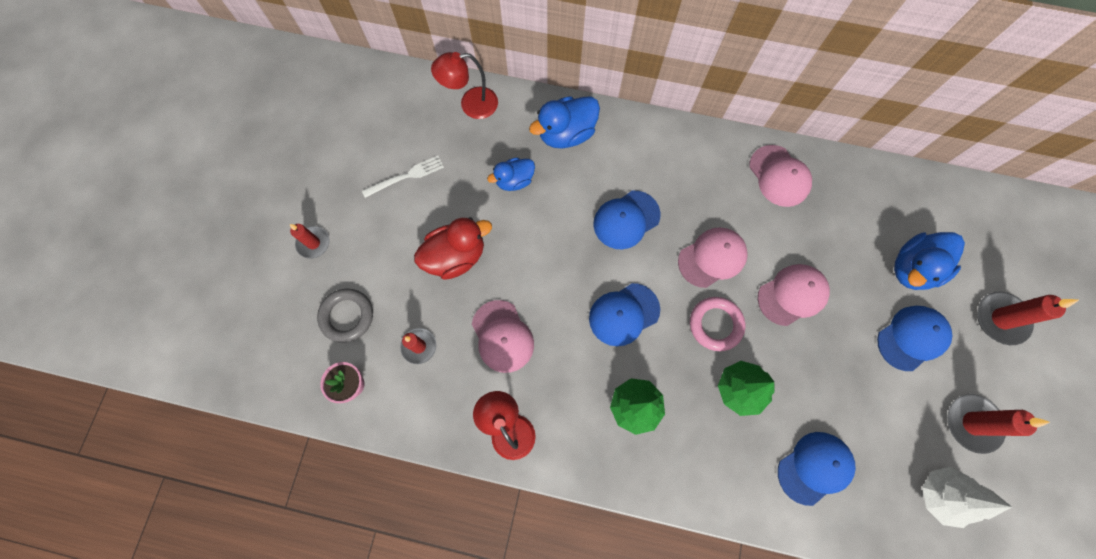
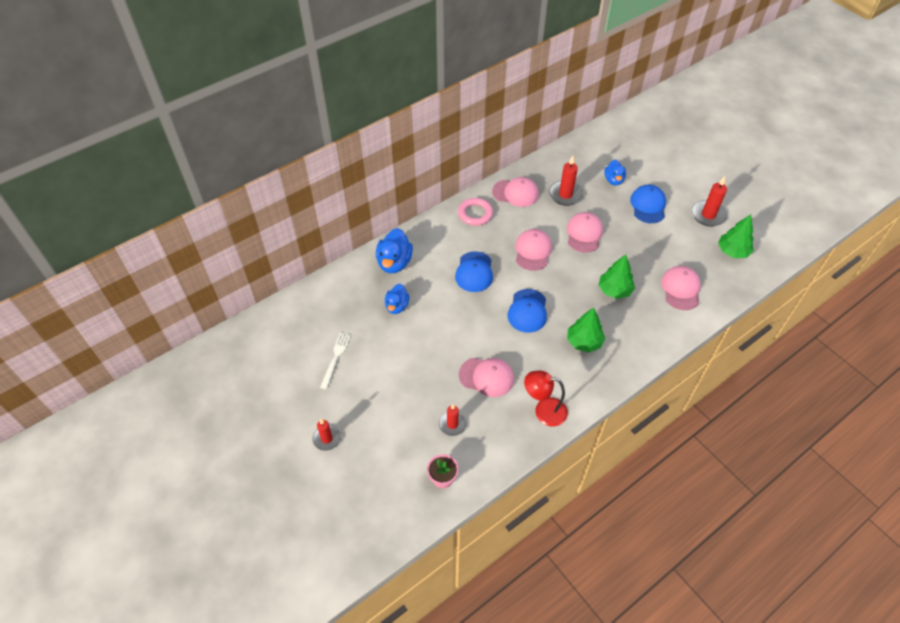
camera: 50 degrees left, 20 degrees down
(347, 316) = (395, 451): grey ring -> none
(456, 256) = (414, 367): red duck -> none
(471, 105) = (325, 294): red lamp -> none
(715, 324) = (570, 275): pink ring -> pink ring (475, 214)
(814, 468) = (681, 289): blue cap -> pink cap
(912, 268) = (613, 180): blue duck -> blue duck, size x0.64
(940, 495) = (732, 251): white tree -> green tree
(1000, 319) = (667, 168): red candle -> red candle (565, 195)

